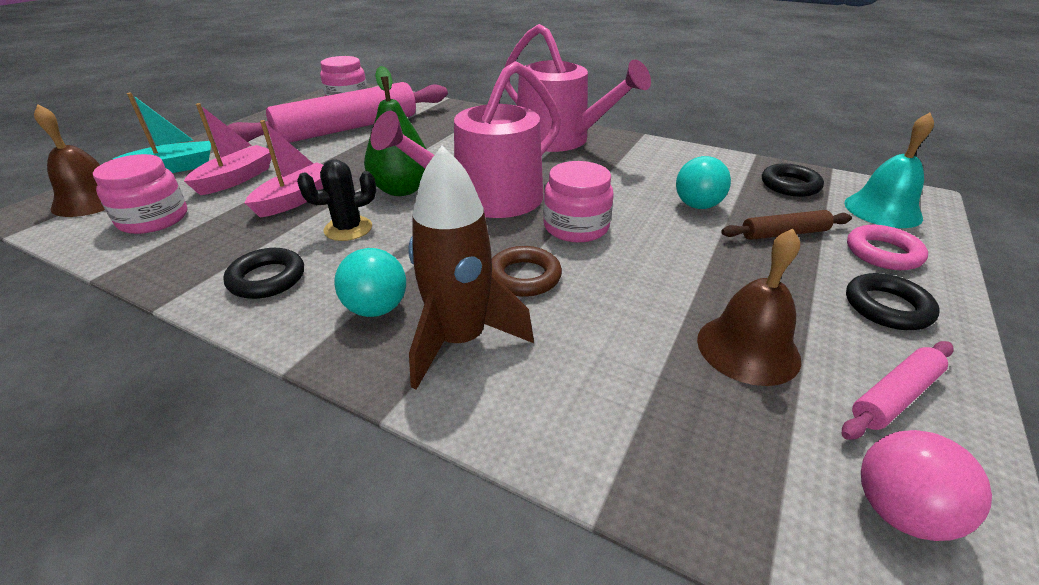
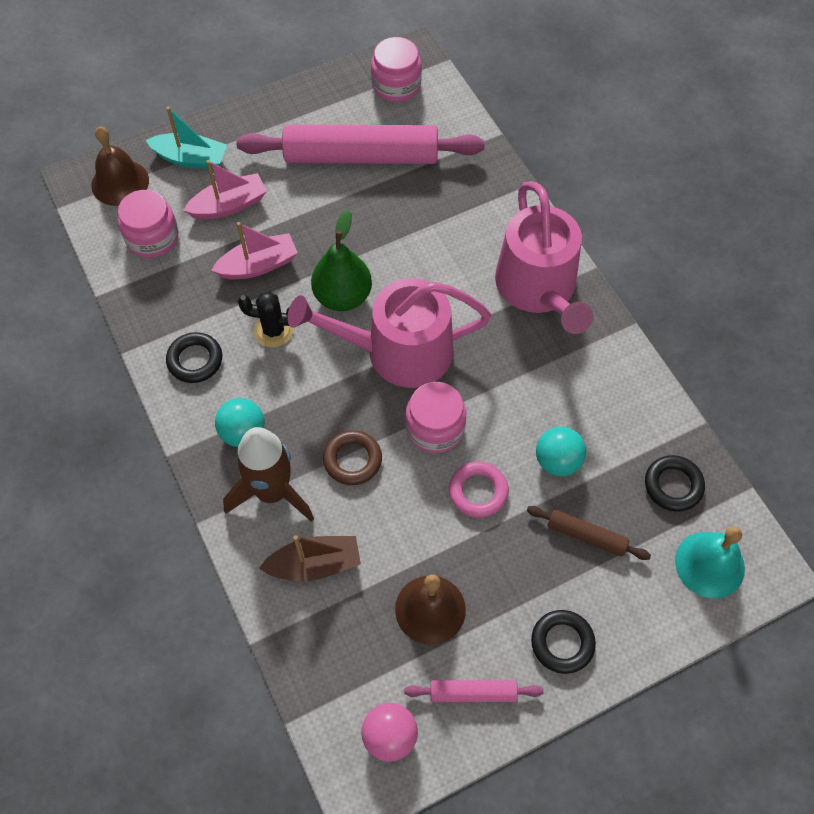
camera: 35 degrees right, 25 degrees up
(581, 378) = (315, 564): none -> brown boat
(883, 253) = (635, 602): pink ring -> pink ring (478, 492)

